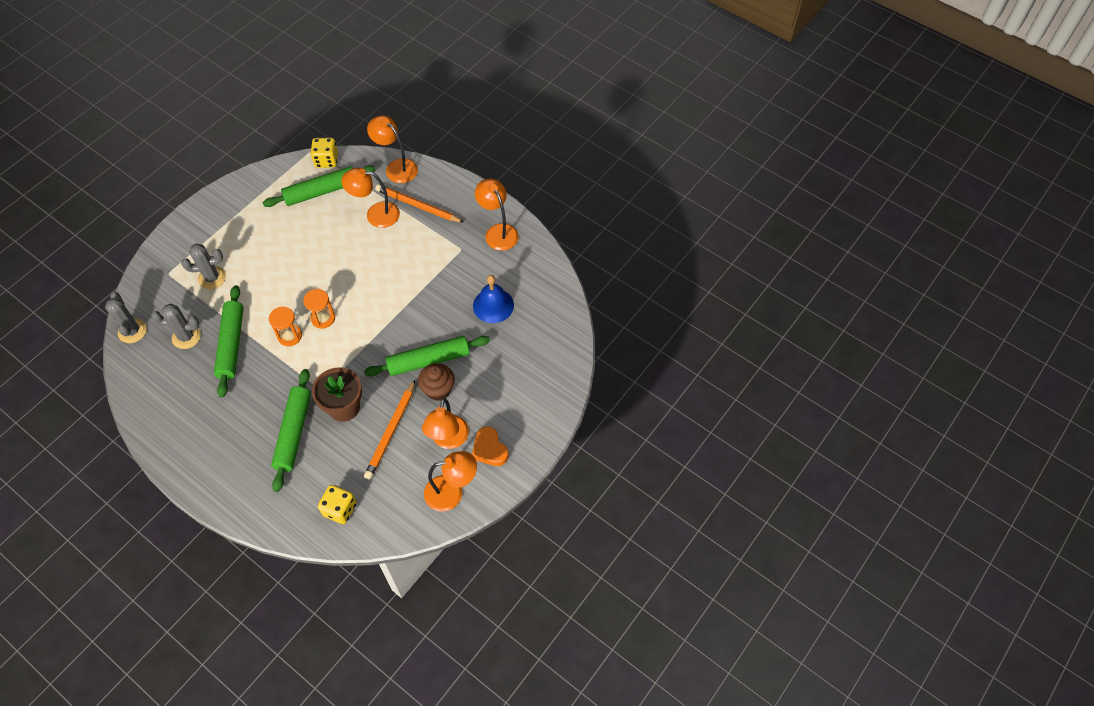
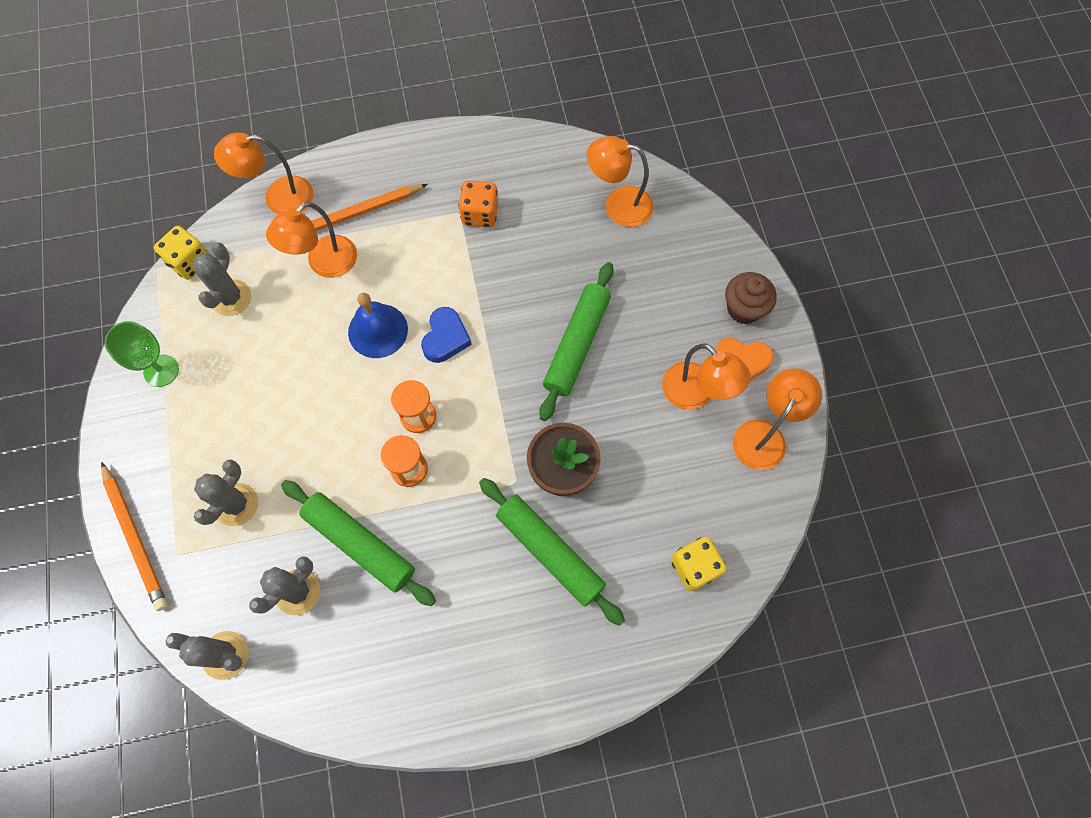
camera: 50 degrees left, 10 degrees up
(257, 195) = (161, 370): none -> green goblet
(321, 191) = (231, 298): green rolling pin -> grey cactus
(379, 298) = (445, 338): none -> blue heart
(391, 431) = (636, 445): orange pencil -> orange pencil (135, 537)
(438, 390) = (623, 361): brown cupcake -> brown cupcake (744, 309)
(469, 259) = (480, 214): none -> orange dice
(493, 305) = (562, 233): blue bell -> blue bell (378, 330)
(498, 232) = (470, 162): orange lamp -> orange lamp (618, 205)

